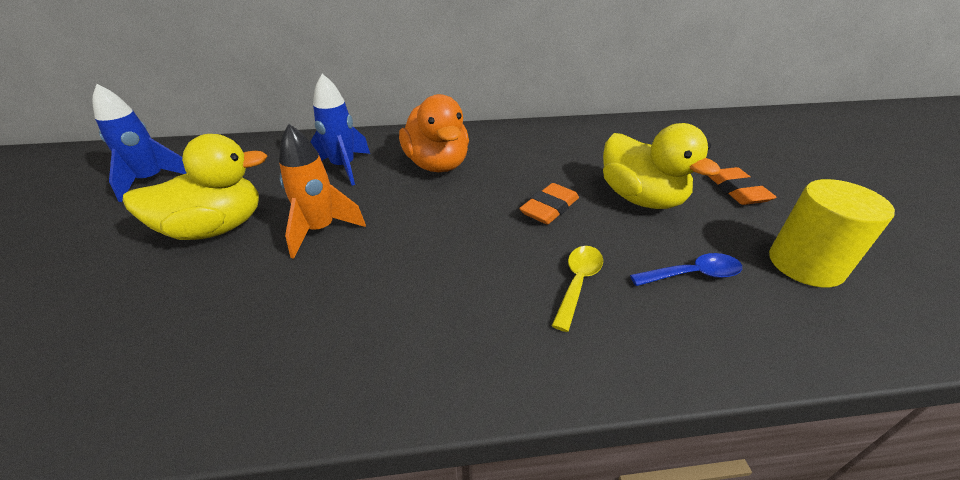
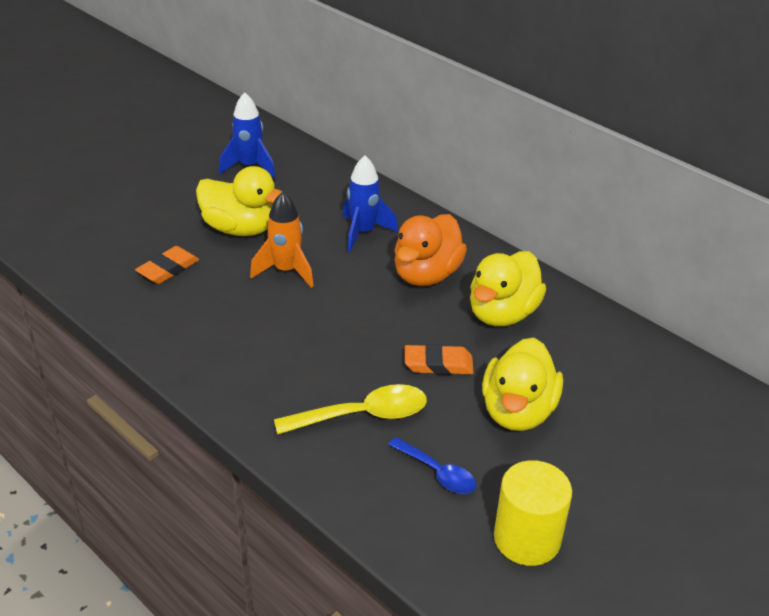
camera: 50 degrees right, 0 degrees up
(523, 156) = (502, 314): none -> yellow duck
(578, 282) = (363, 415): yellow spoon -> yellow spoon, size x1.56
(737, 190) = (612, 471): orange eraser -> orange eraser (168, 269)

